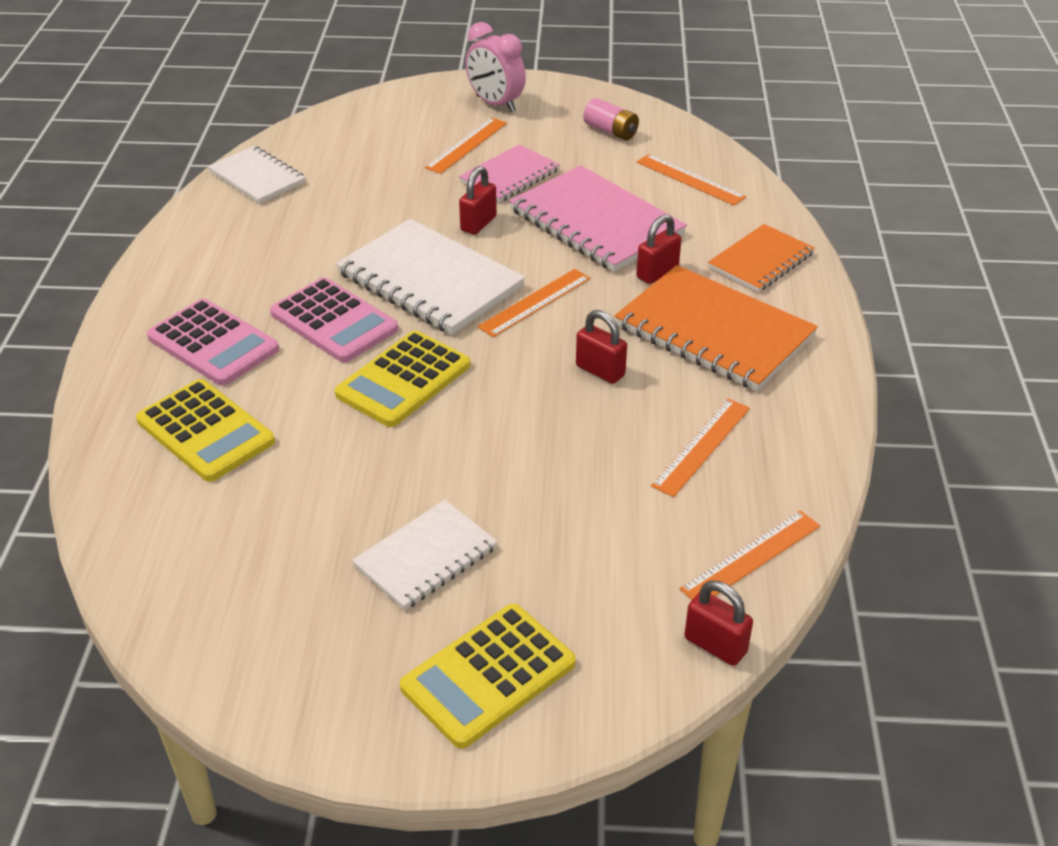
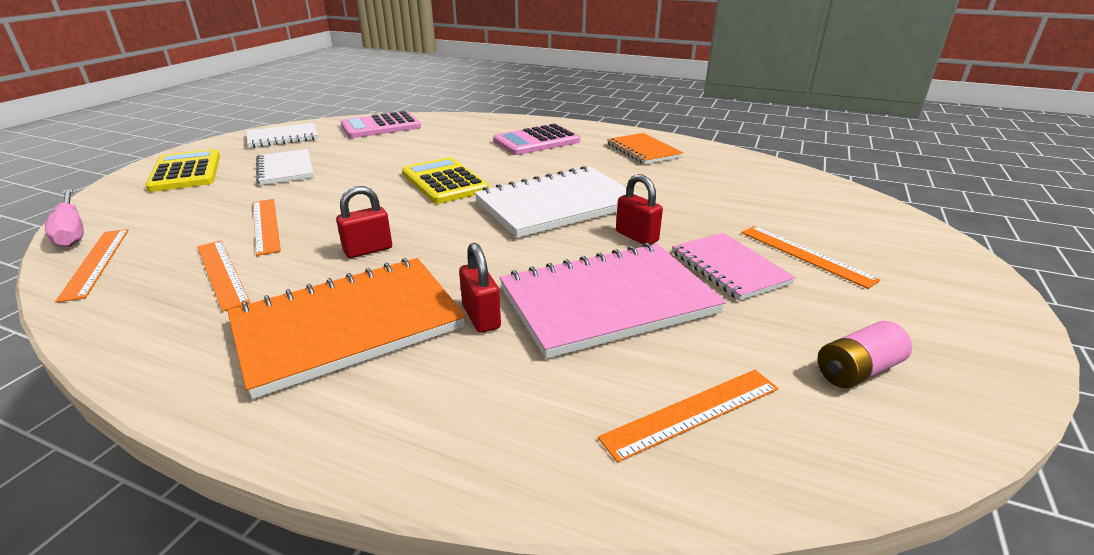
camera: 110 degrees right, 10 degrees down
(205, 431) = (457, 135): yellow calculator -> none
(257, 177) = (745, 165): white notebook -> white notebook (283, 137)
(334, 321) = (531, 170): pink calculator -> pink calculator (381, 126)
(495, 104) = (925, 291): pink clock -> none
(535, 302) = (489, 240): orange ruler -> orange ruler (265, 225)
(715, 645) = (71, 231): red padlock -> pink screwdriver
(760, 261) = (440, 413): orange notebook -> orange notebook (643, 151)

